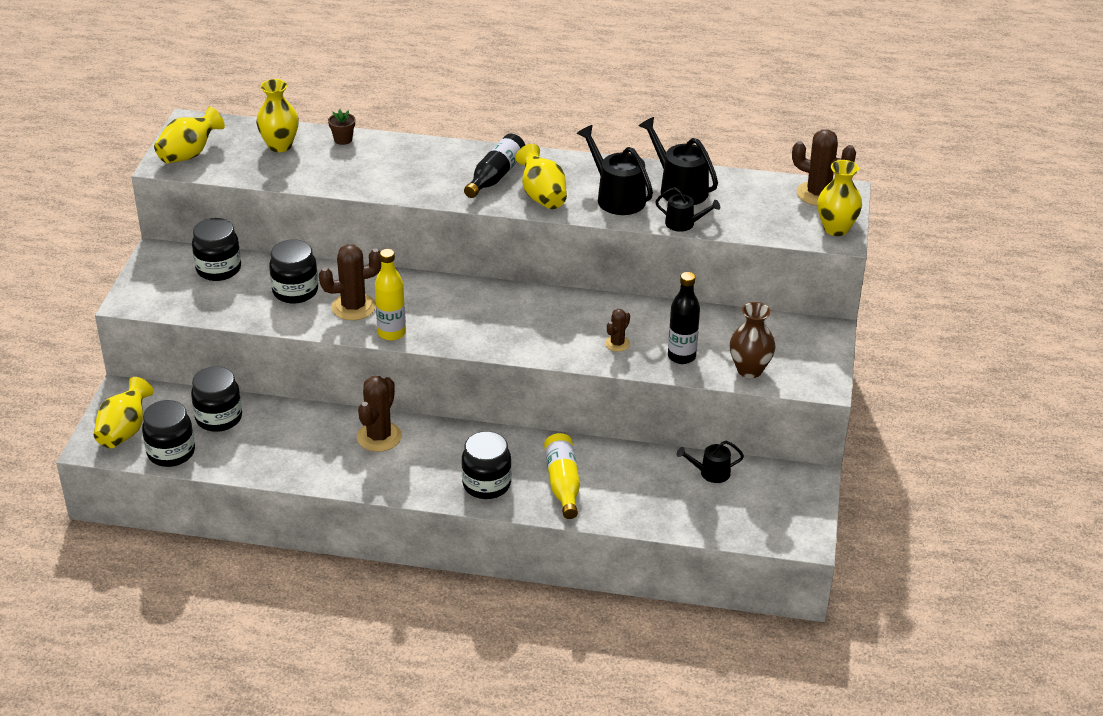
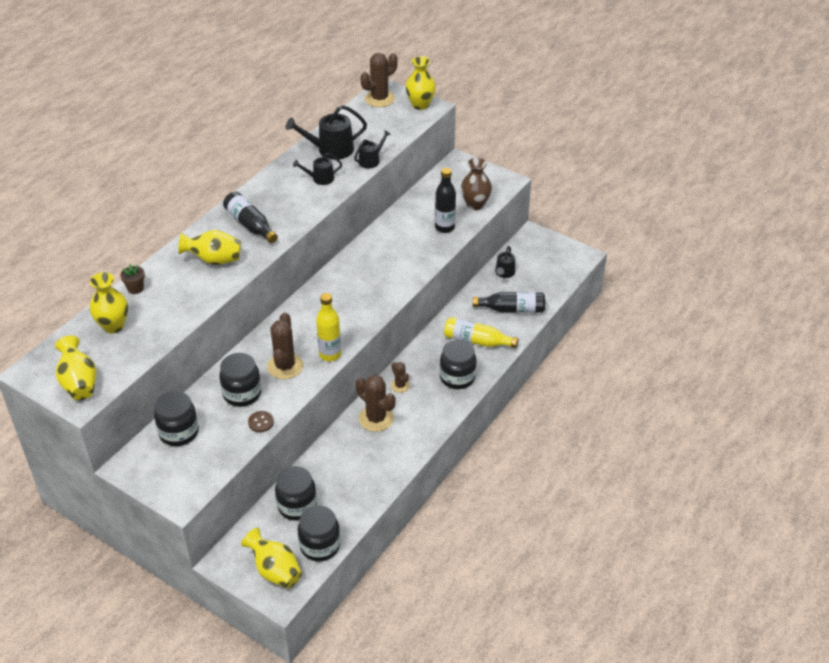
camera: 65 degrees left, 5 degrees up
(260, 317) = (261, 422): none -> brown button
(542, 196) = (292, 211): yellow vase -> yellow vase (214, 260)
(616, 197) = (320, 178): black watering can -> black watering can, size x0.59
(617, 343) = (414, 250): brown cactus -> brown cactus (400, 386)
(644, 499) = (512, 309): none -> black bottle

